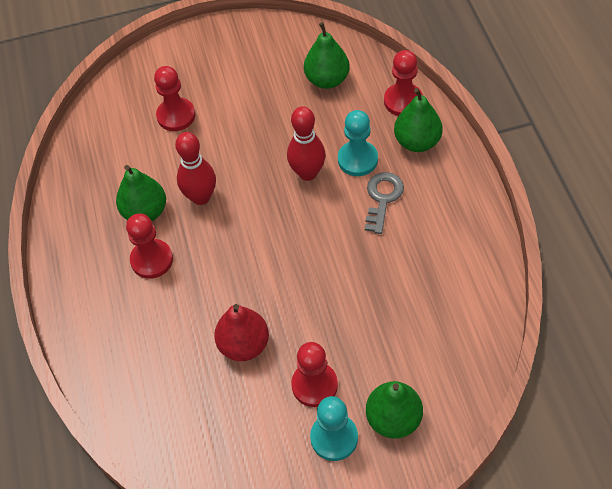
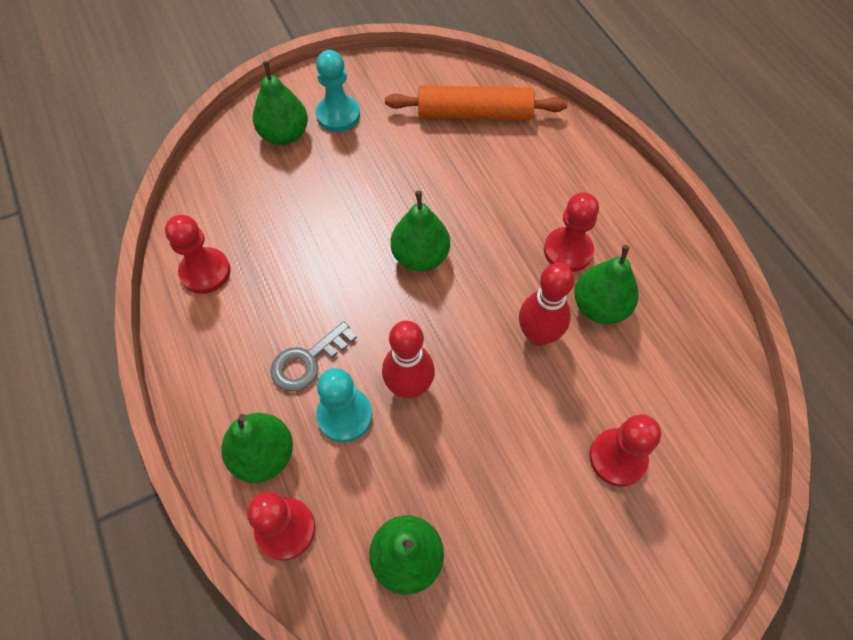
camera: 165 degrees right, 5 degrees up
(189, 418) = (474, 114): none -> orange rolling pin
(244, 345) = (439, 179): red pear -> none
(278, 270) = (420, 256): none -> green pear
(314, 385) = (362, 153): red pawn -> red pawn (205, 272)
(382, 198) = (307, 361): grey key -> grey key turned 45 degrees clockwise

